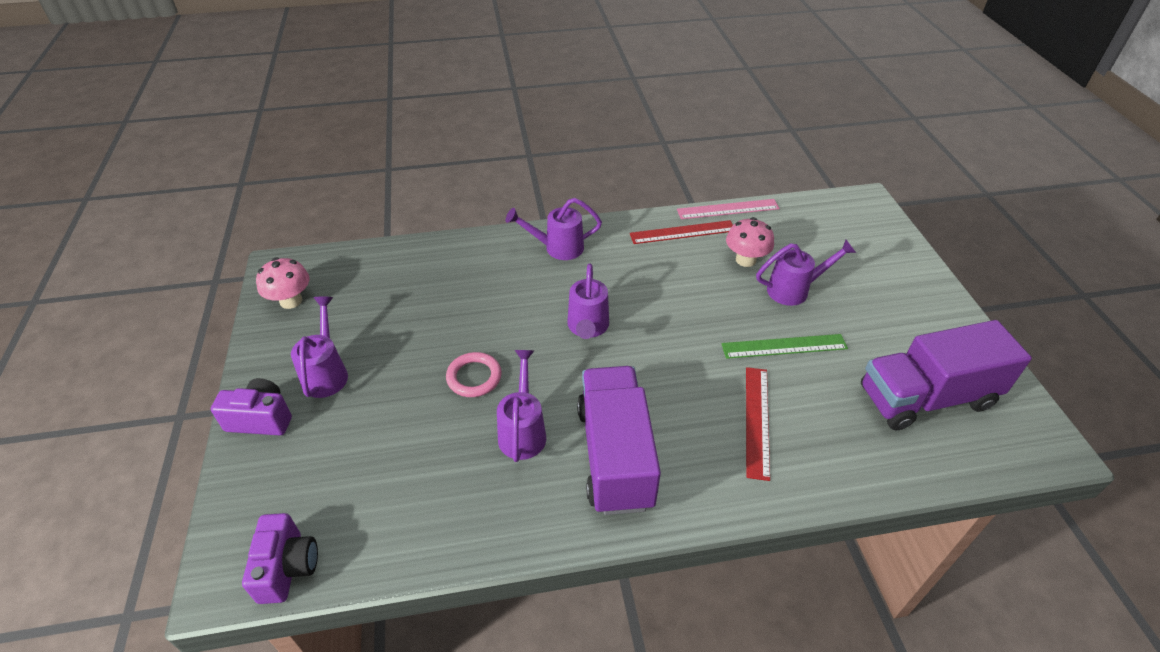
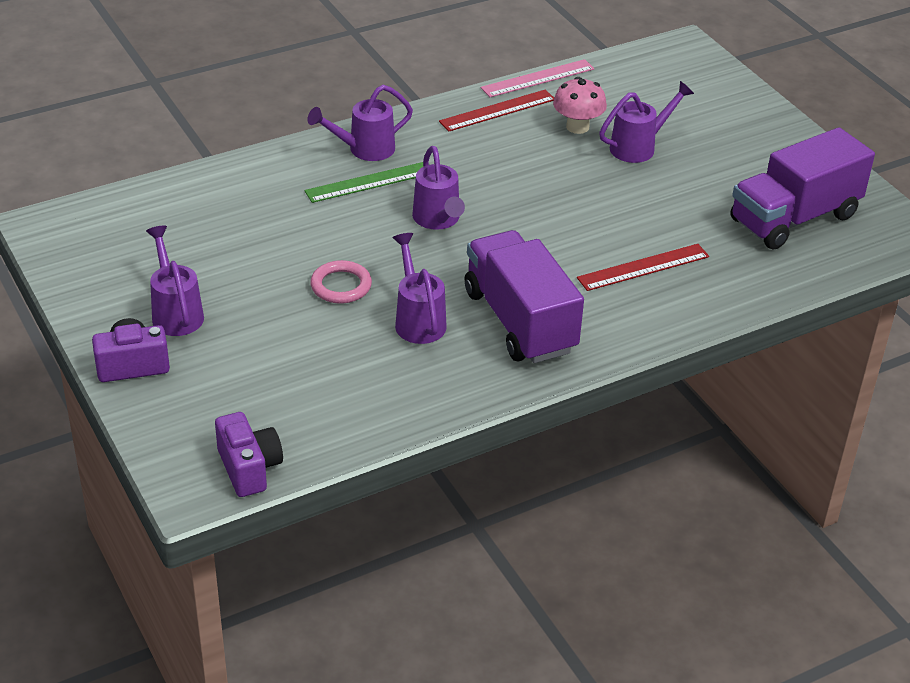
camera: 20 degrees left, 5 degrees down
(291, 301) = (83, 255): pink mushroom -> none
(756, 420) = (643, 267): red ruler -> red ruler turned 75 degrees clockwise
(784, 346) = (646, 200): green ruler -> green ruler (370, 182)

